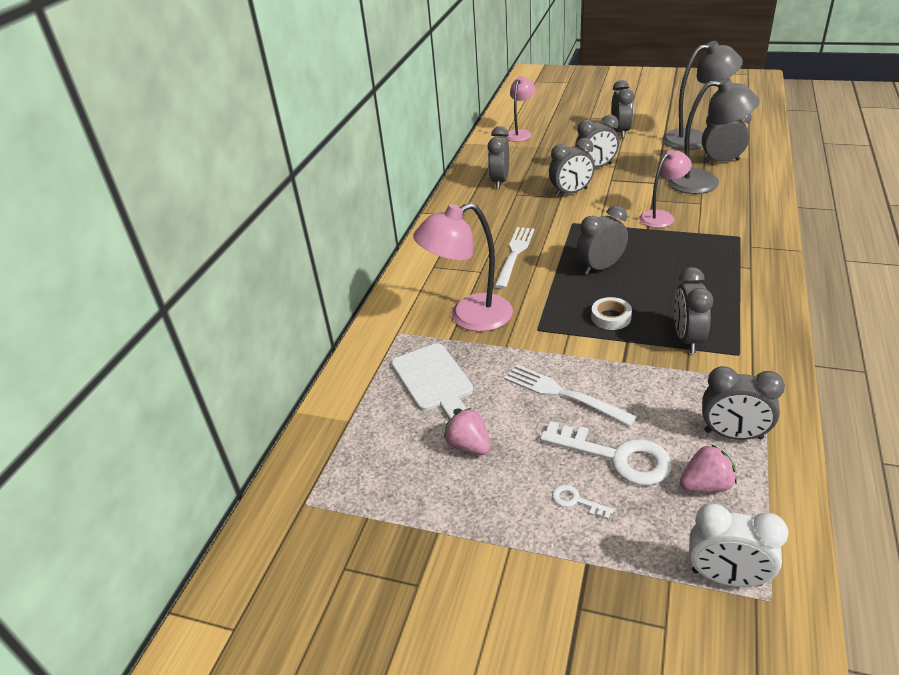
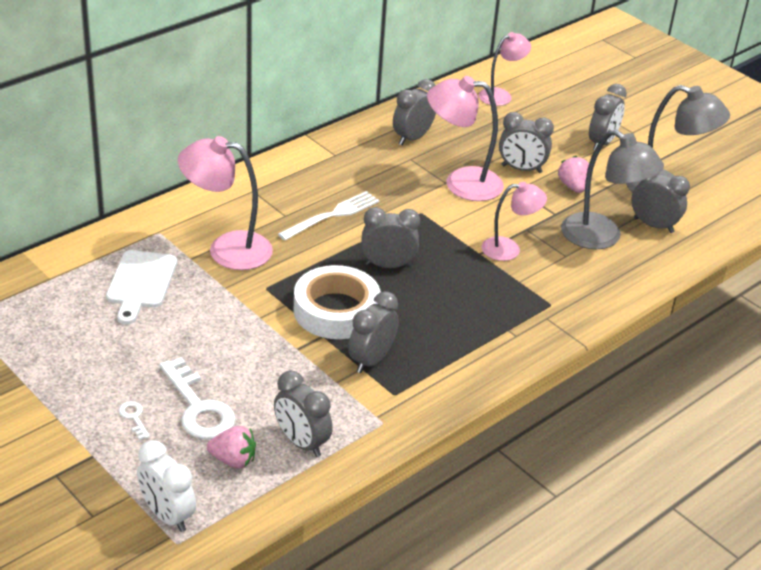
camera: 25 degrees right, 0 degrees up
(469, 446) = (109, 342): pink strawberry -> pink strawberry (573, 186)
(562, 394) = (219, 345): white fork -> none
(571, 192) = (461, 183): grey clock -> pink lamp
(611, 317) = (336, 310): white tape -> white tape, size x2.11

